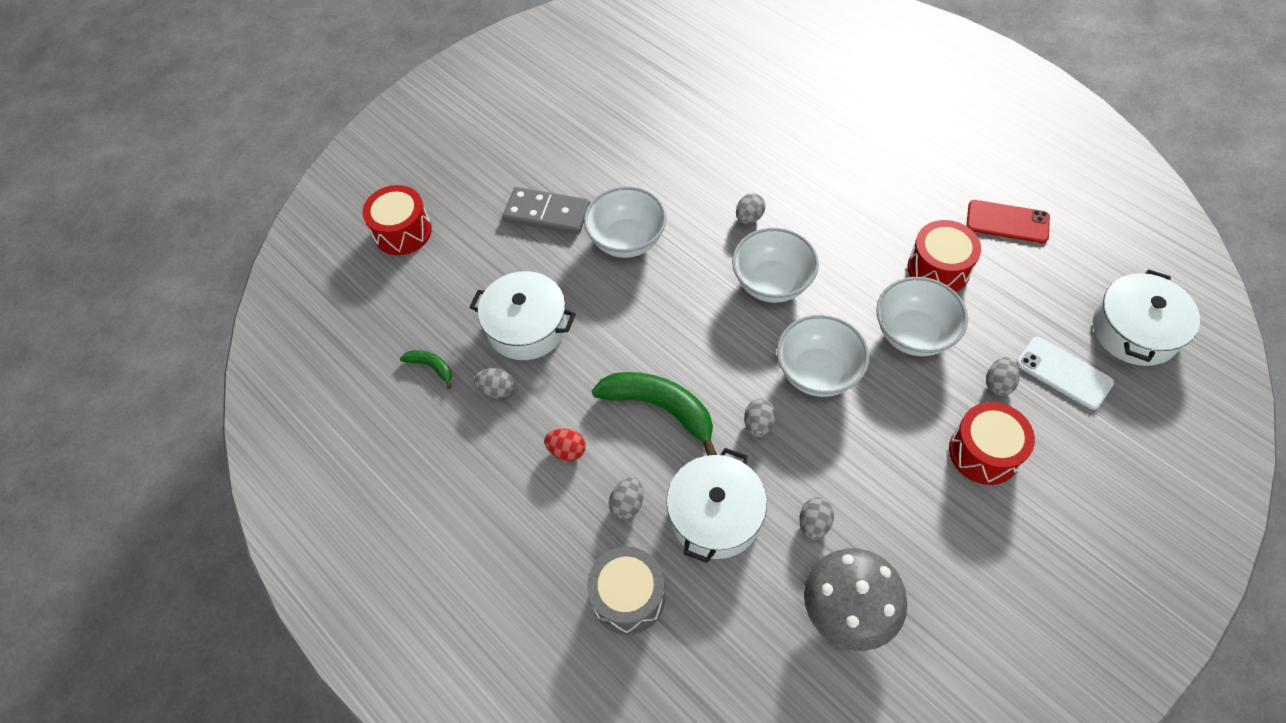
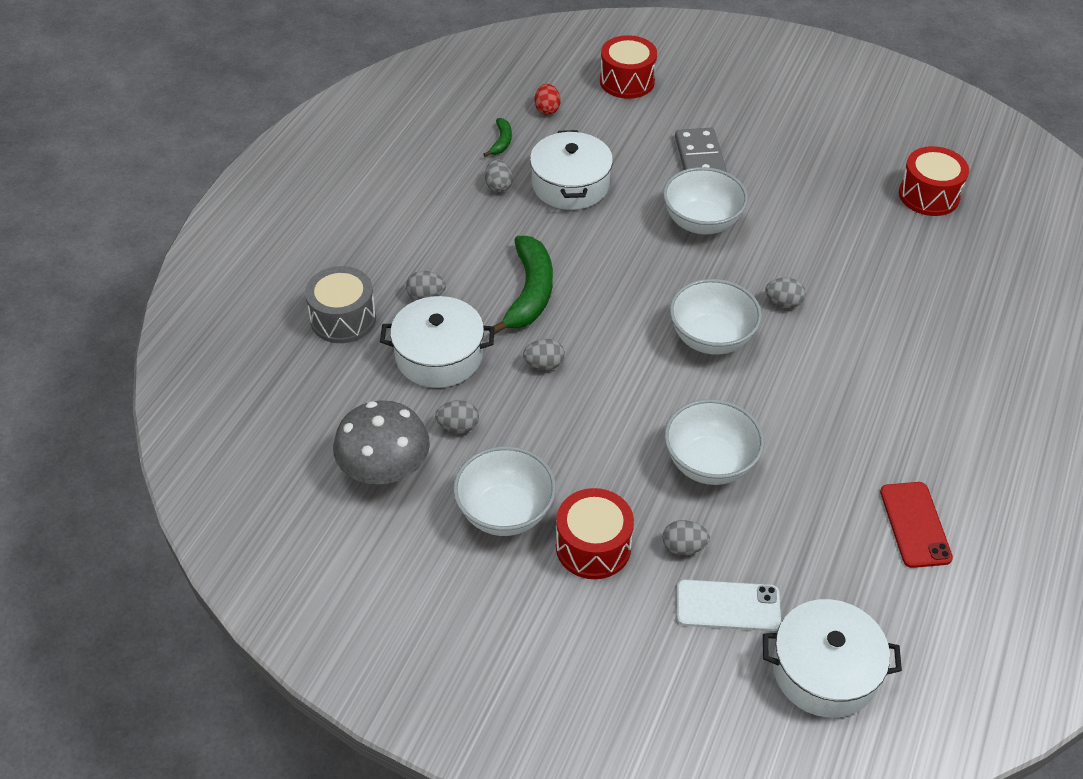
camera: 65 degrees right, 10 degrees down
(567, 450) = (460, 245): red egg -> red egg (547, 109)
(817, 372) = (623, 396): white bowl -> white bowl (505, 512)
(938, 268) = (808, 471): red drum -> red drum (929, 195)
(1063, 373) = (728, 606): white phone -> white phone turned 75 degrees clockwise

